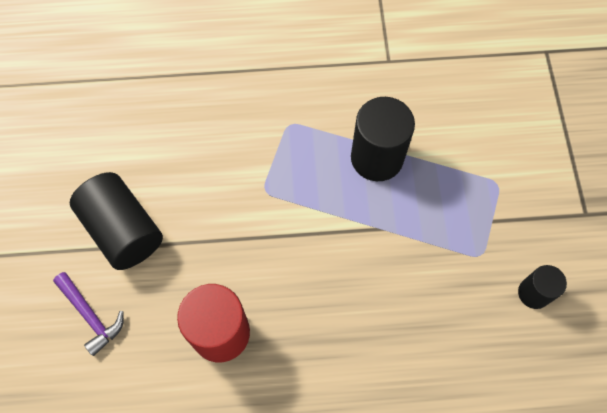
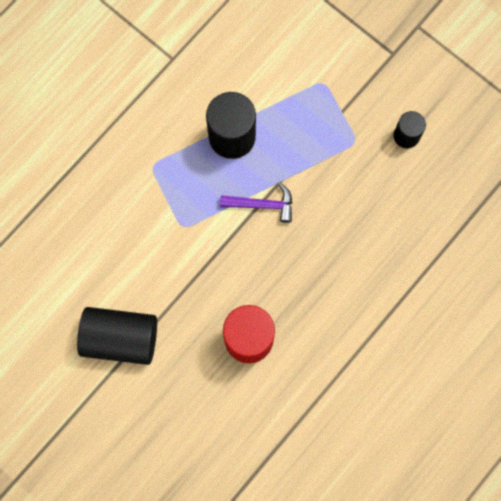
camera: 45 degrees left, 10 degrees up
(91, 316) = (159, 407): purple hammer -> purple hammer (262, 205)

